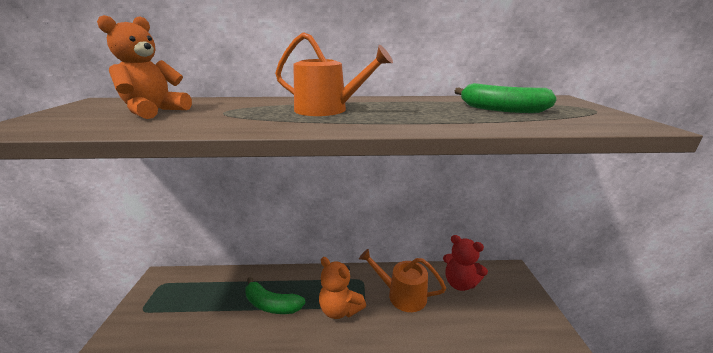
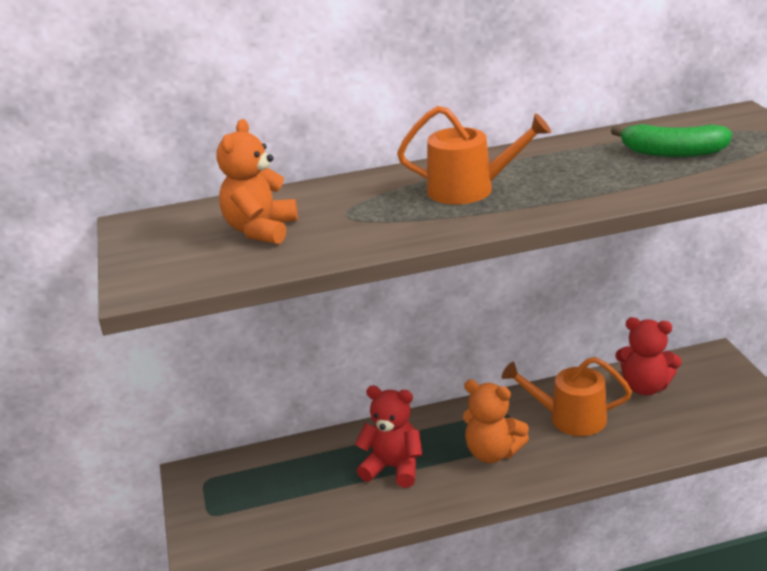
camera: 10 degrees left, 5 degrees up
(271, 304) = (393, 468): green banana -> red teddy bear

